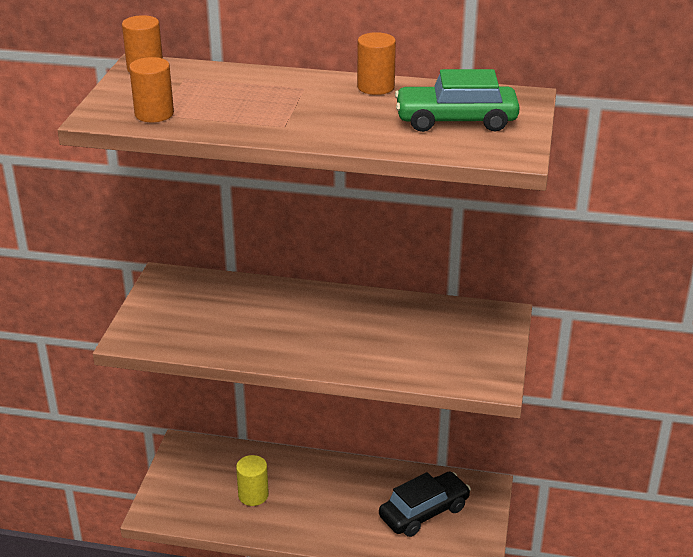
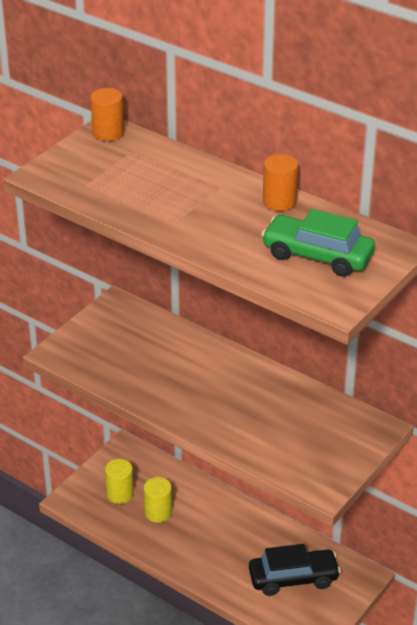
camera: 25 degrees right, 5 degrees up
(154, 114) = (83, 183): orange cylinder -> none
(203, 490) = (120, 494): none -> yellow cylinder

